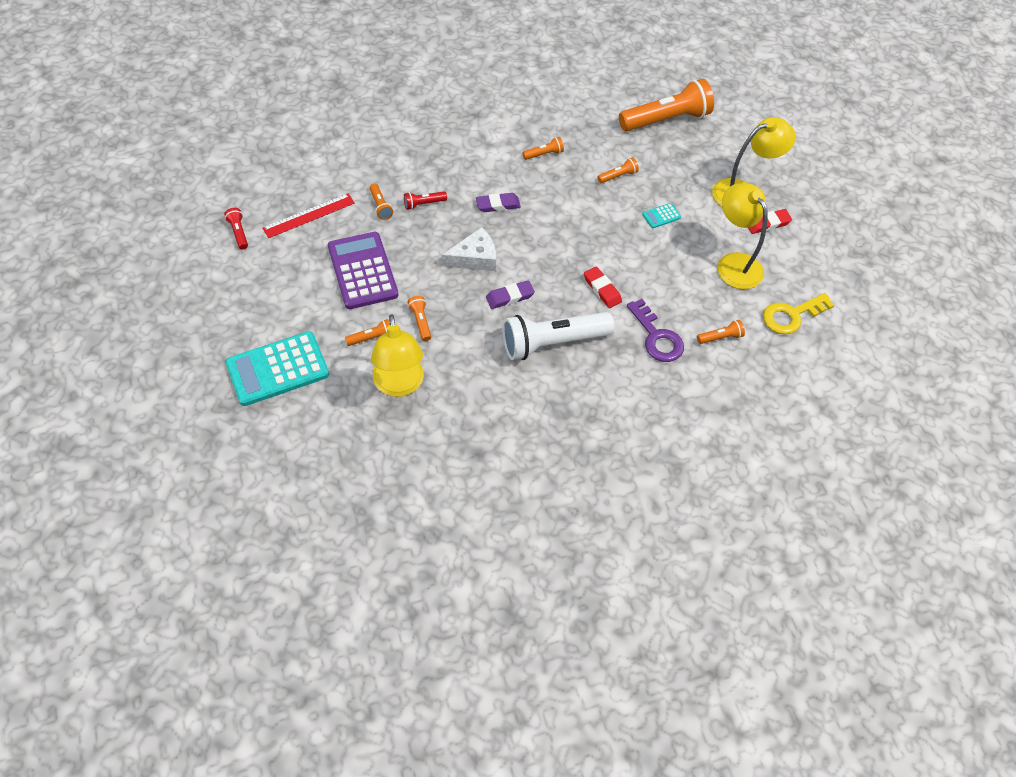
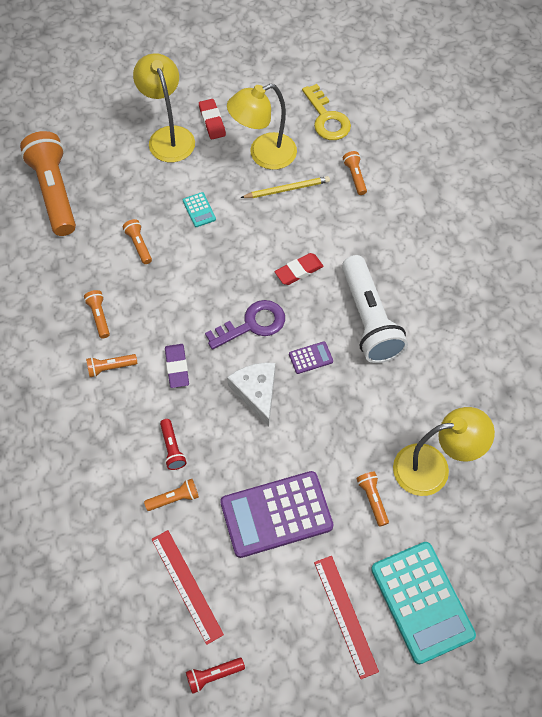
camera: 85 degrees left, 5 degrees up
(273, 315) = (345, 615): none -> red ruler
(420, 322) = (348, 448): orange flashlight -> orange flashlight (110, 367)
(510, 297) = (310, 358): purple eraser -> purple calculator
(657, 337) = (357, 228): purple key -> purple key (252, 324)
(695, 281) = (287, 189): none -> yellow pencil

